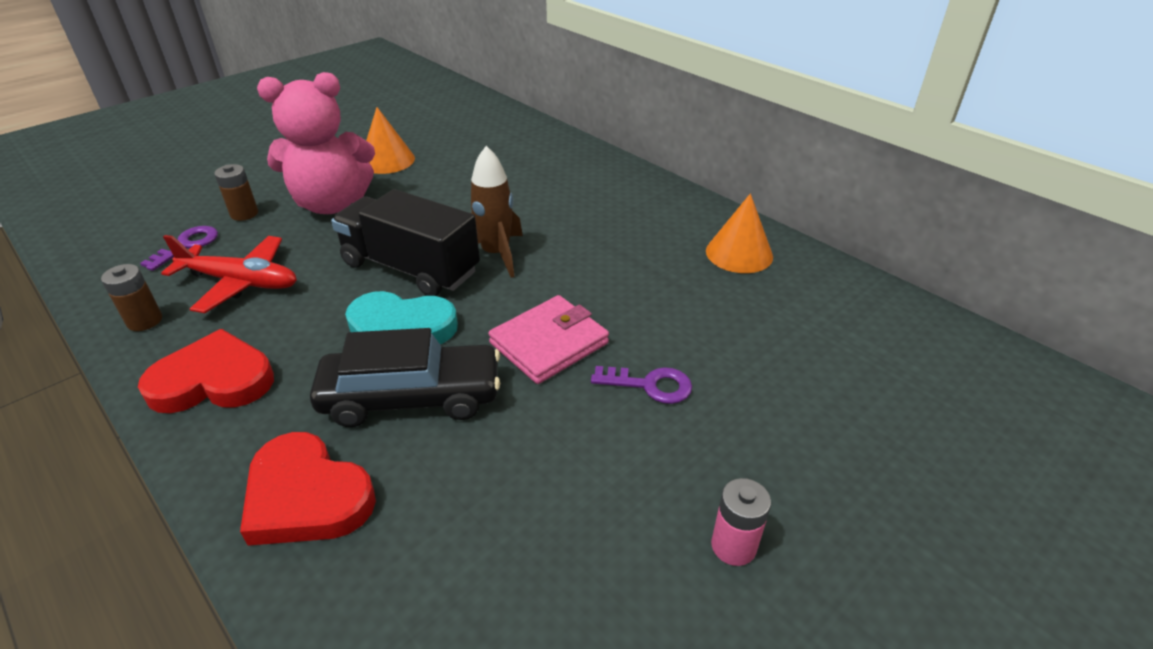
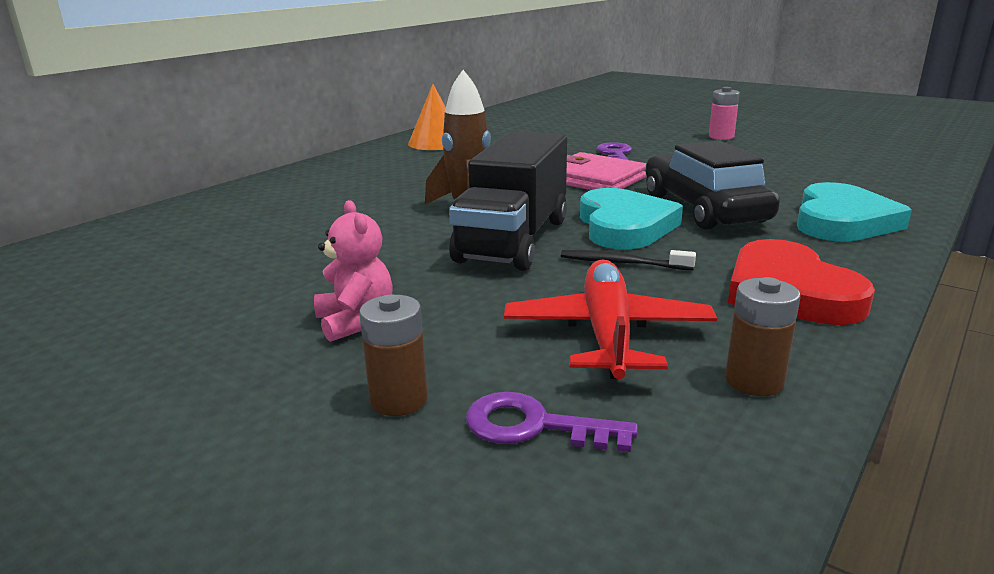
camera: 100 degrees left, 15 degrees down
(306, 496) = (842, 221): red heart -> turquoise heart
(328, 311) = (622, 263): none -> black toothbrush
(332, 204) = (355, 322): pink teddy bear -> pink teddy bear, size x0.49
(387, 160) = (191, 310): orange cone -> none

